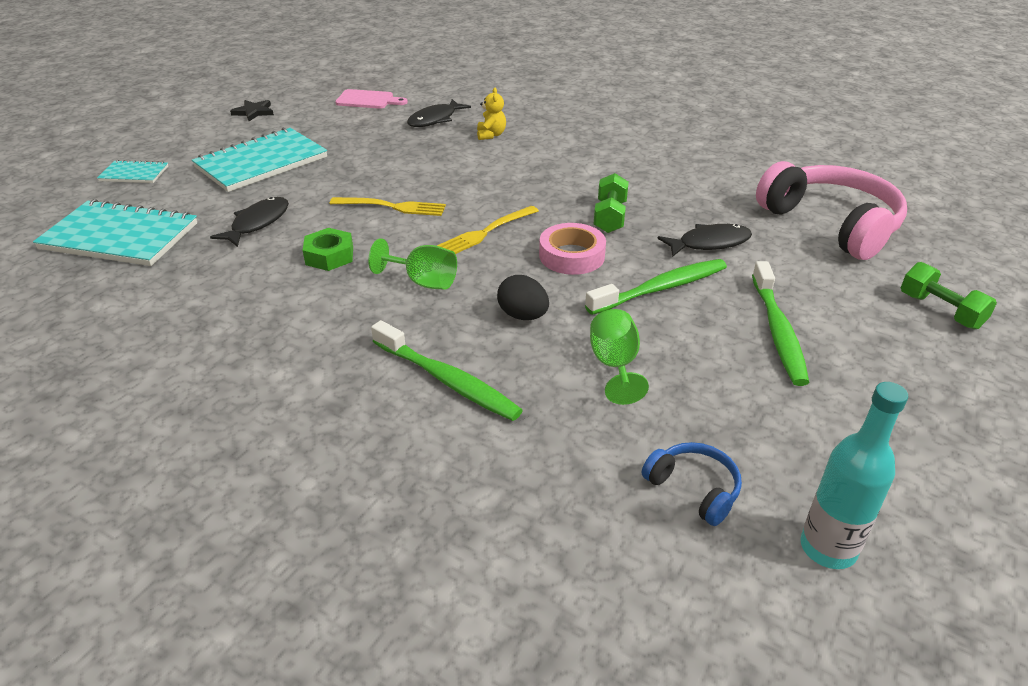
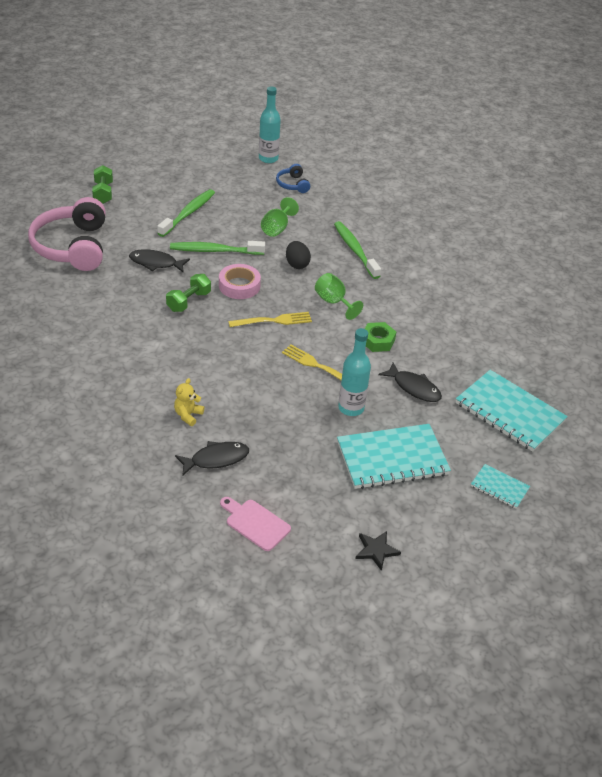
camera: 155 degrees left, 5 degrees up
(257, 223) = (414, 388): black fish -> black fish turned 105 degrees counterclockwise
(327, 184) = (351, 408): none -> turquoise bottle

